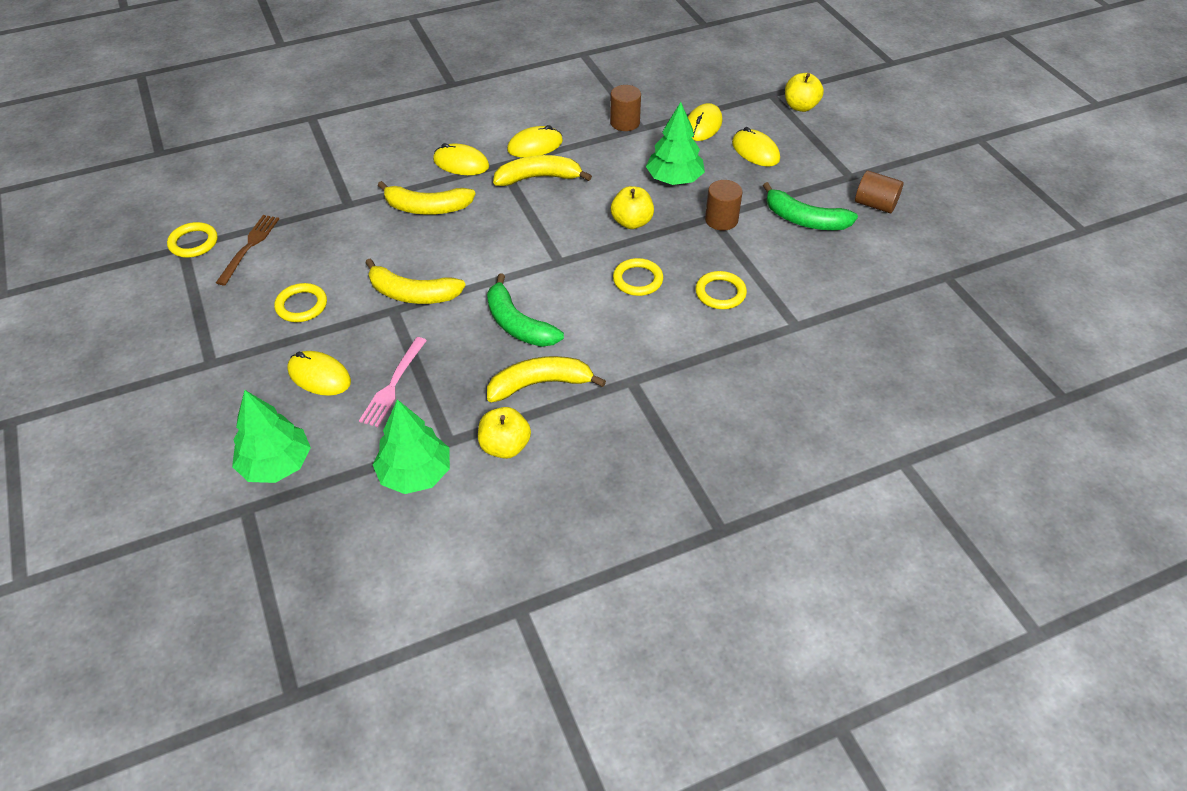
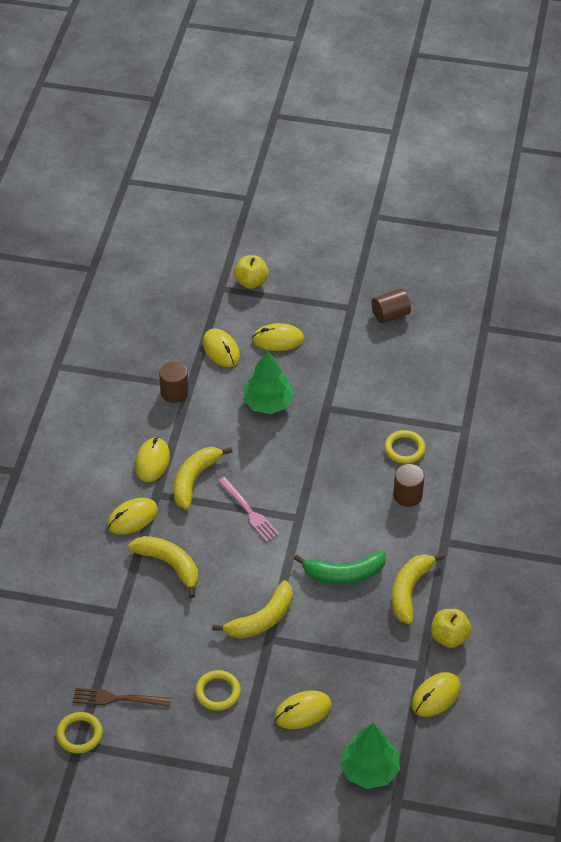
camera: 55 degrees left, 0 degrees up
(249, 247) = (117, 699): brown fork -> brown fork turned 45 degrees counterclockwise
(393, 385) = (346, 672): pink fork -> pink fork (249, 511)
(415, 473) = (436, 696): green tree -> yellow mouse
(427, 208) = (169, 565): yellow banana -> yellow banana turned 90 degrees counterclockwise
(632, 222) = (293, 454): yellow apple -> none
(637, 280) = (355, 485): yellow ring -> none
(721, 220) = (334, 404): brown cylinder -> brown cylinder (407, 495)
(804, 220) = (373, 360): green banana -> none

